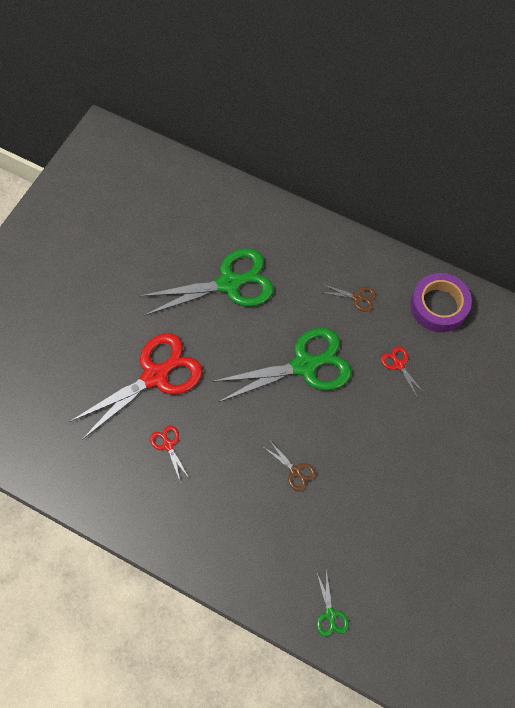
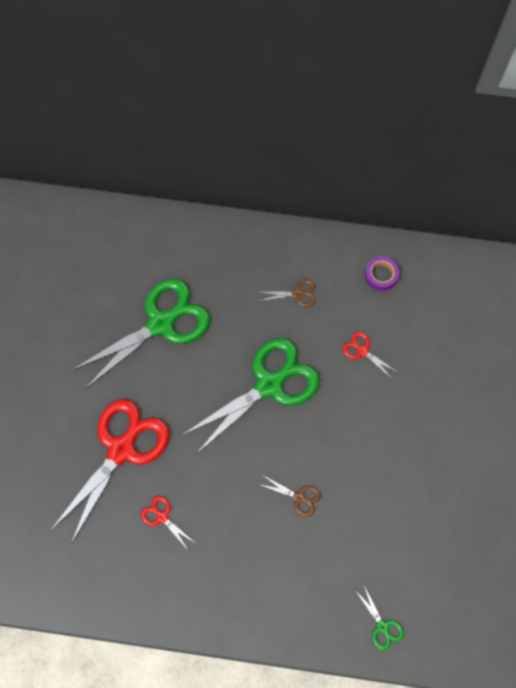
camera: 20 degrees left, 5 degrees up
(438, 306) = (381, 275): purple tape -> purple tape, size x0.54

